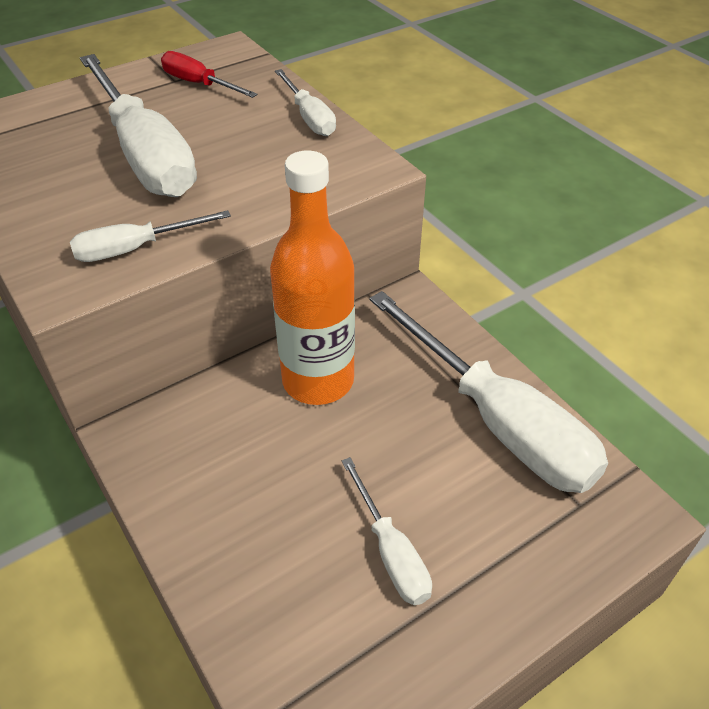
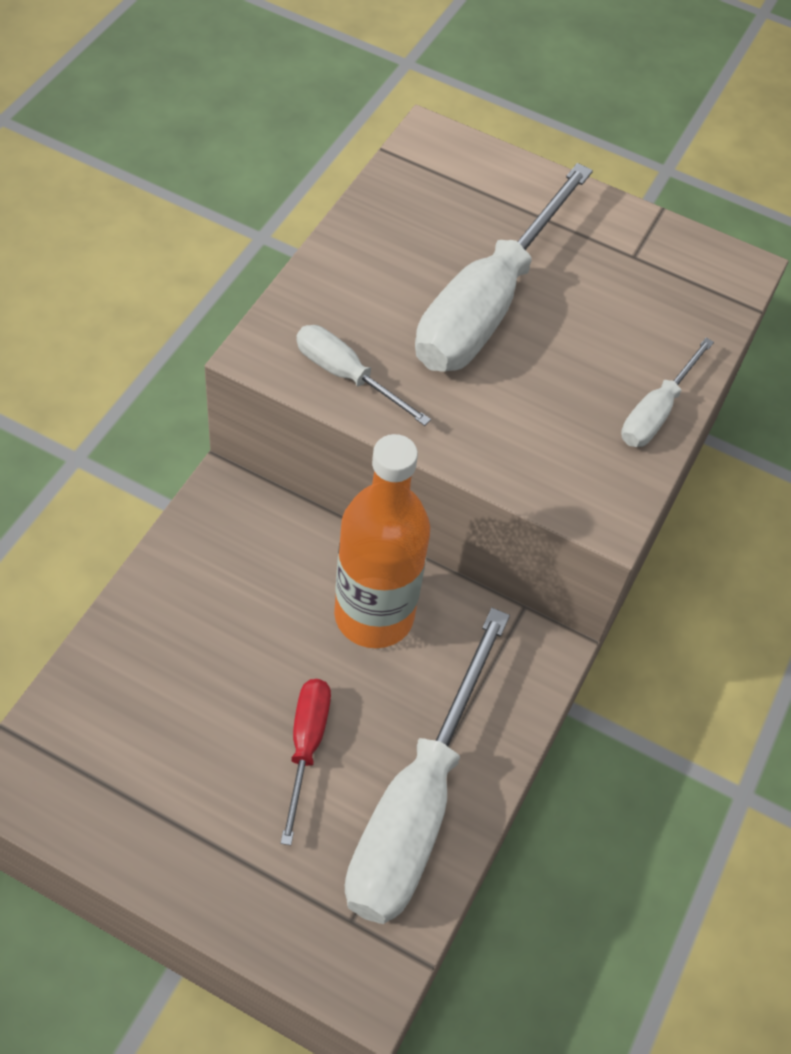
camera: 55 degrees right, 10 degrees up
(199, 84) = (643, 281): red screwdriver -> red screwdriver (306, 746)
(391, 551) = (211, 765): white screwdriver -> none

